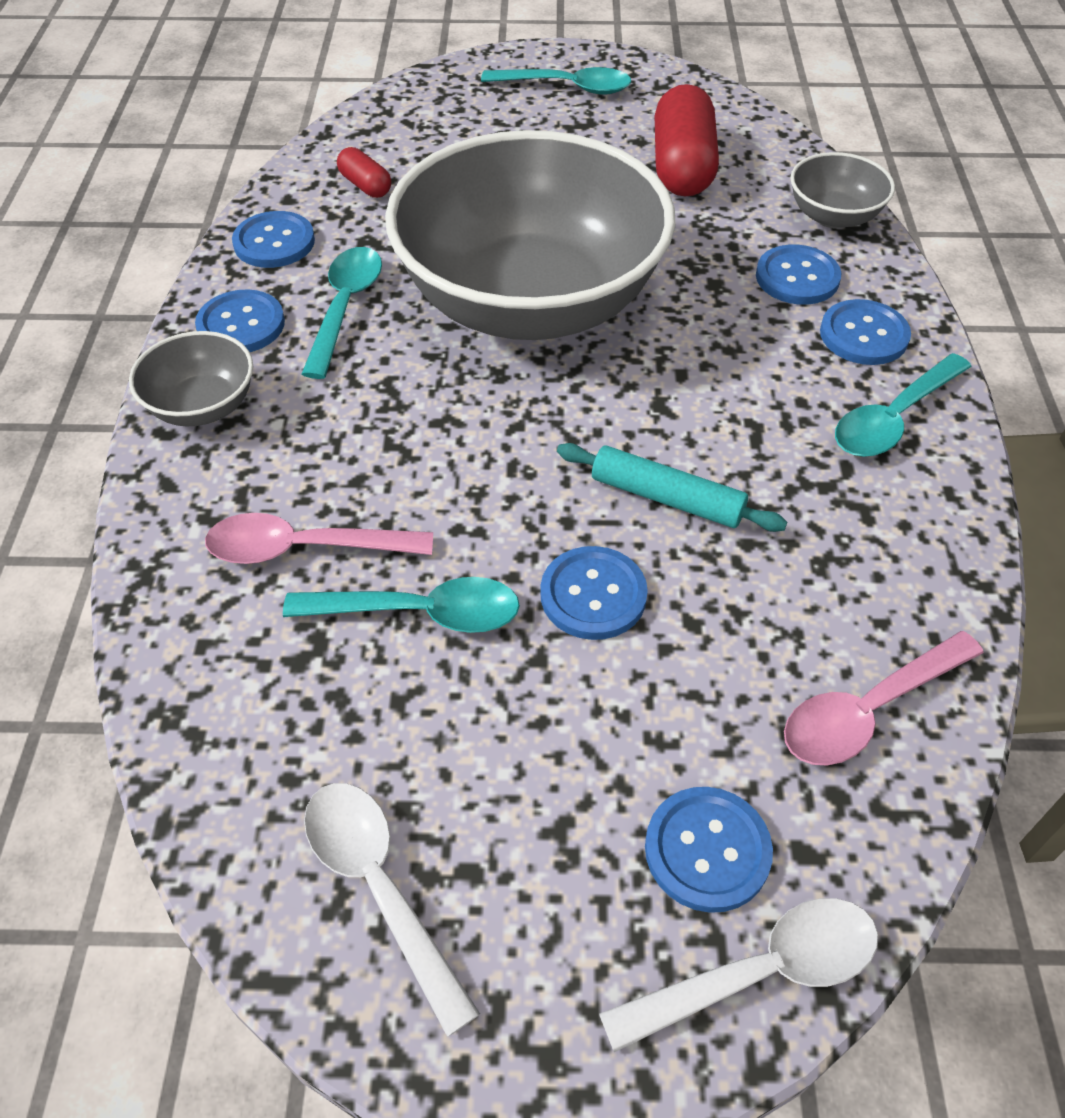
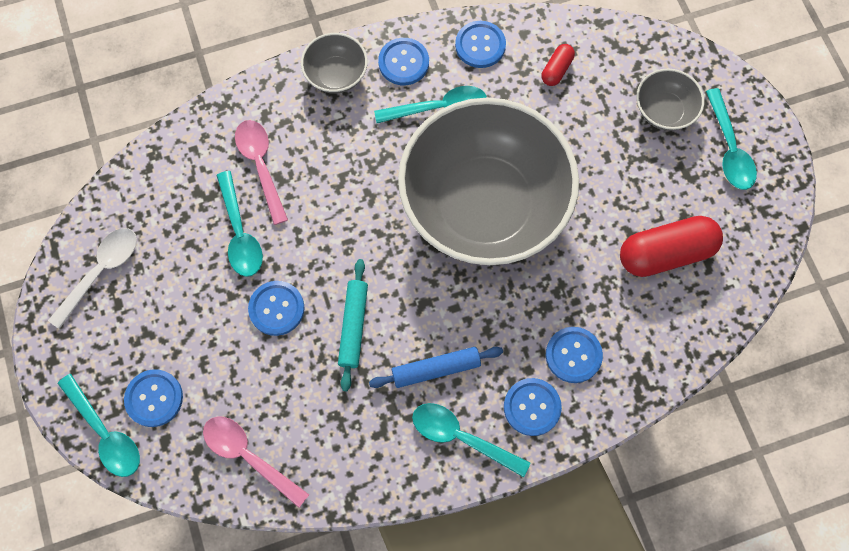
camera: 70 degrees right, 20 degrees up
(759, 972) = (105, 432): white spoon -> turquoise spoon
(775, 418) = (436, 369): none -> blue rolling pin
(833, 216) = (651, 365): grey bowl -> grey bowl (663, 111)

